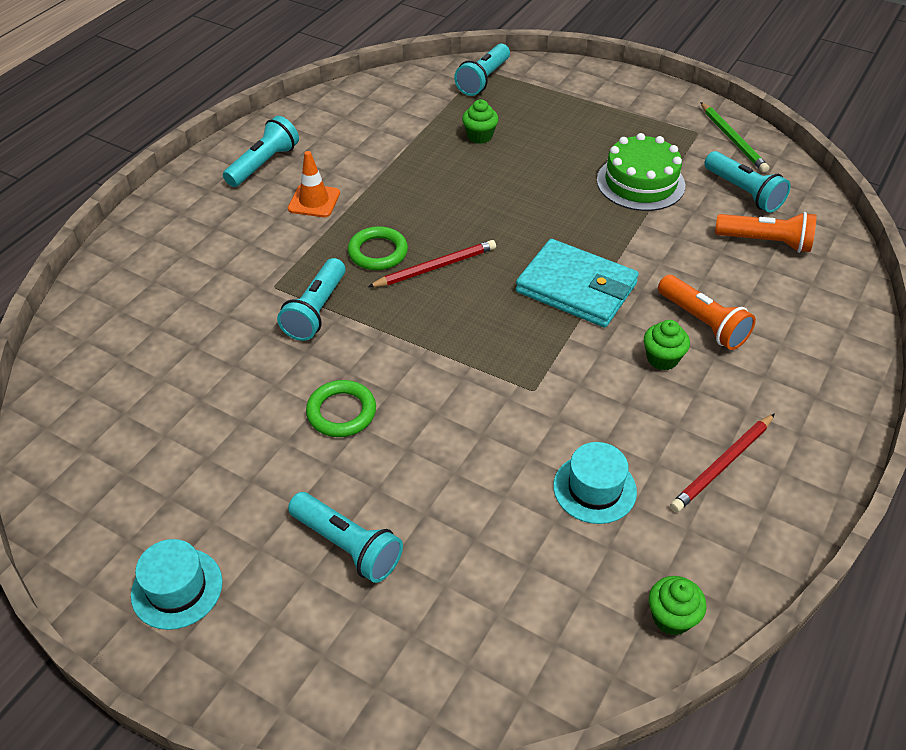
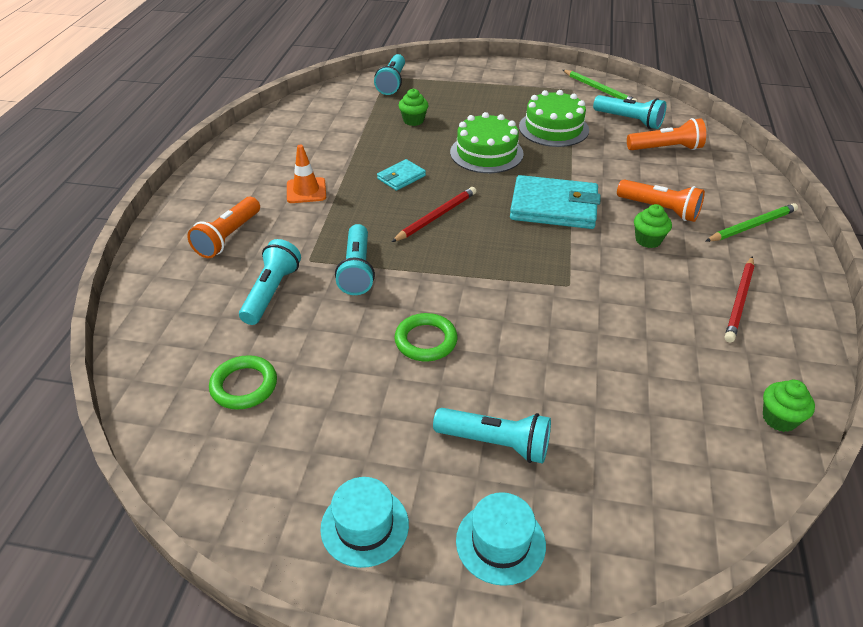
camera: 20 degrees left, 5 degrees down
(208, 239) = (228, 237): none -> orange flashlight
(264, 164) = (246, 172): turquoise flashlight -> turquoise flashlight (271, 292)
(378, 252) = (382, 216): green ring -> green ring (244, 386)
(424, 208) = (401, 177): none -> turquoise wallet
(539, 198) = (486, 153): none -> green cake
(594, 488) = (661, 343): turquoise hat -> turquoise hat (500, 542)
(806, 373) = (752, 226): none -> green pencil

